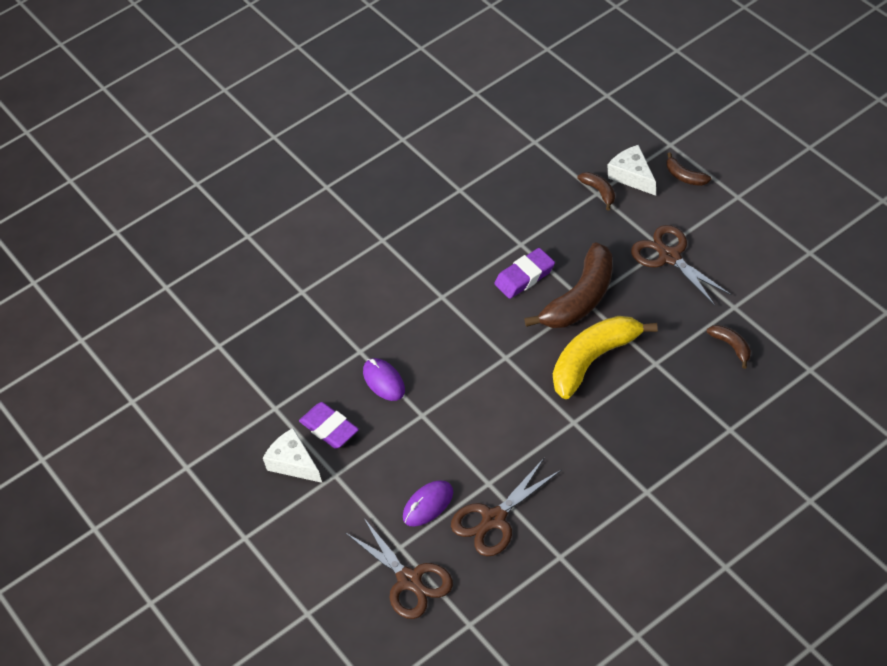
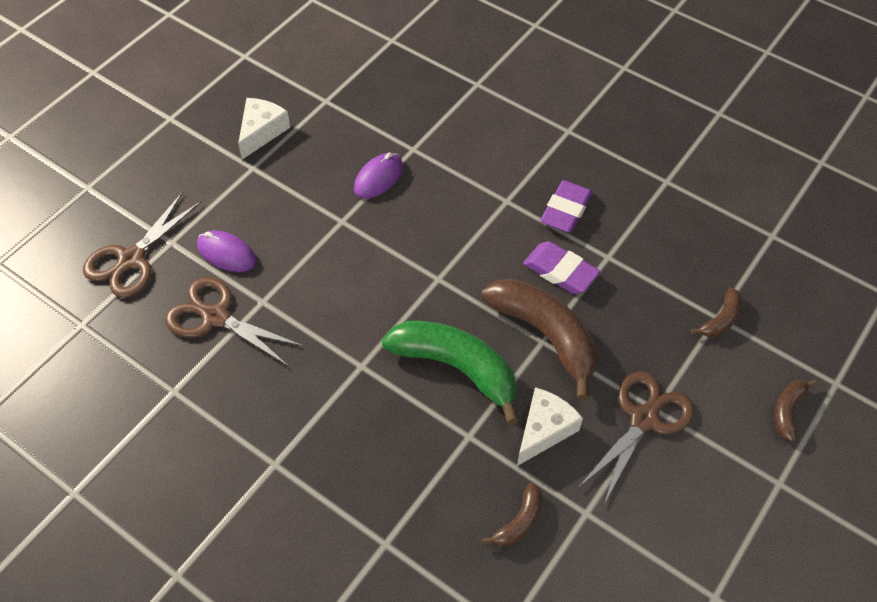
camera: 65 degrees right, 5 degrees up
(329, 428) = (309, 149): purple eraser -> purple eraser (566, 210)
(581, 298) = (546, 335): brown banana -> brown banana turned 150 degrees counterclockwise
(594, 360) = (456, 368): yellow banana -> green banana
(633, 176) = (762, 351): white cheese -> white cheese (544, 430)

